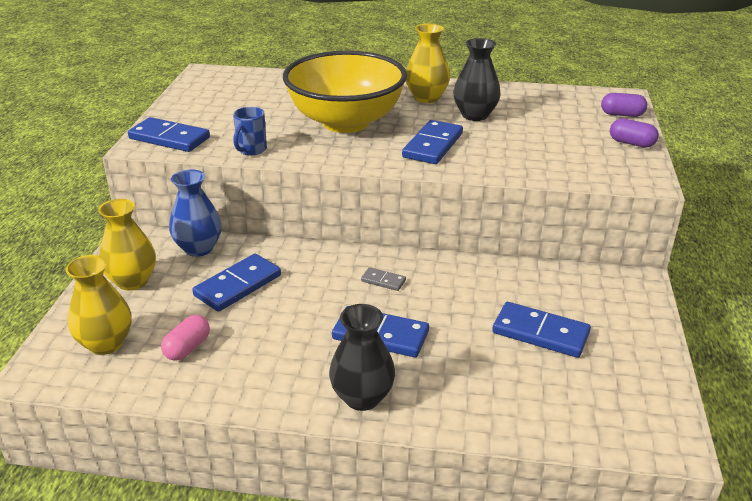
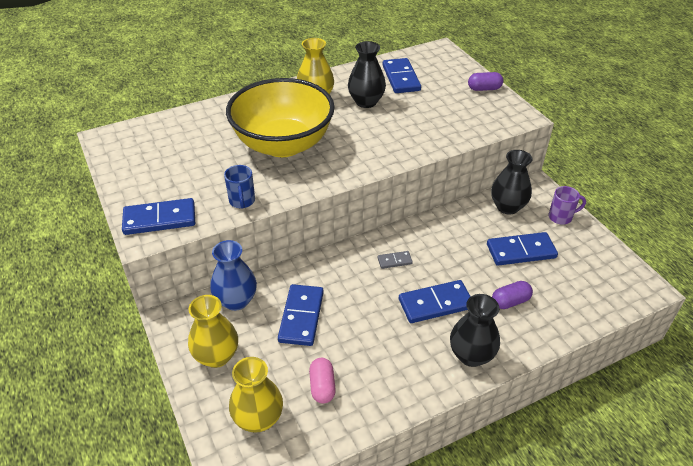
camera: 35 degrees left, 10 degrees up
(432, 145) = (367, 141): blue domino -> blue domino (401, 78)
(575, 286) = (507, 207): none -> black vase
(622, 115) = (455, 66): purple capsule -> purple capsule (510, 301)
(635, 323) = (561, 217): none -> purple mug

